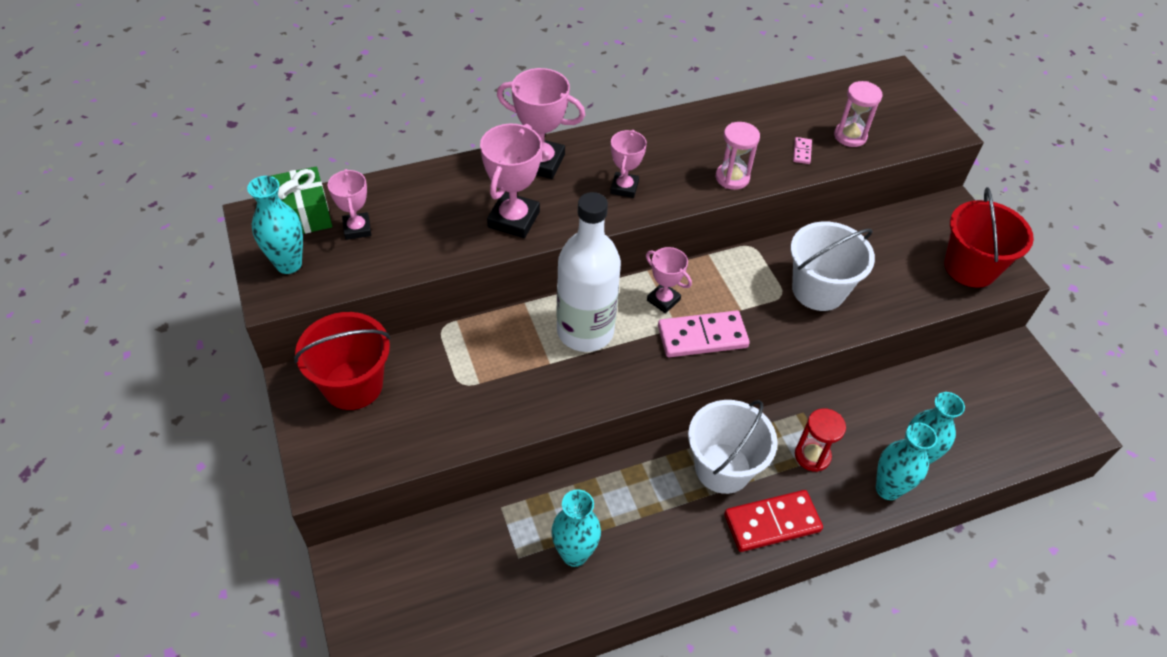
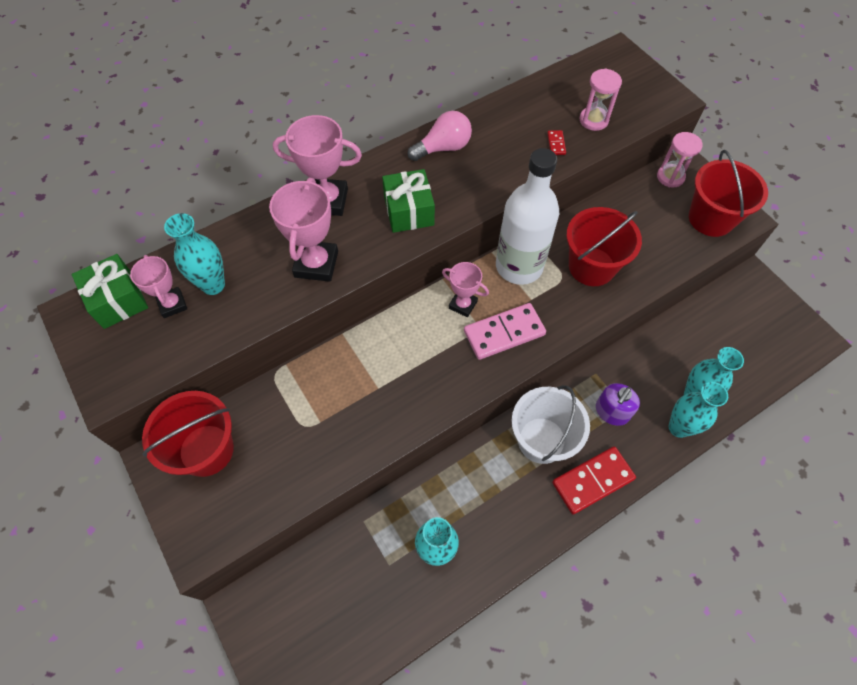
camera: 10 degrees left, 10 degrees up
(289, 264) = (115, 355): turquoise vase -> turquoise vase (213, 285)
(585, 331) = (402, 350): white bottle -> white bottle (519, 266)
(624, 187) = (409, 211): pink trophy -> green gift
(677, 134) = (443, 148): none -> pink light bulb
(732, 178) = (502, 182): pink hourglass -> pink hourglass (670, 177)
(802, 152) = (556, 144): pink domino -> red domino
(812, 456) = (612, 411): red hourglass -> purple soap dispenser
(818, 290) = (591, 266): white bucket -> red bucket

